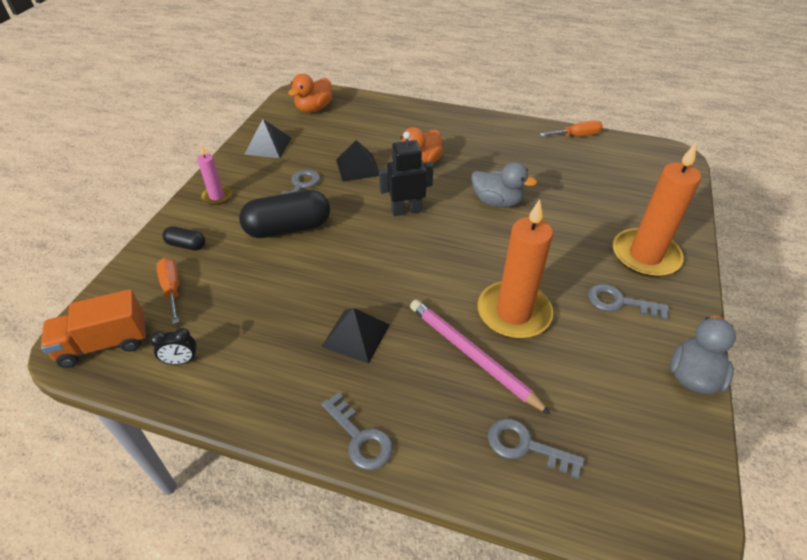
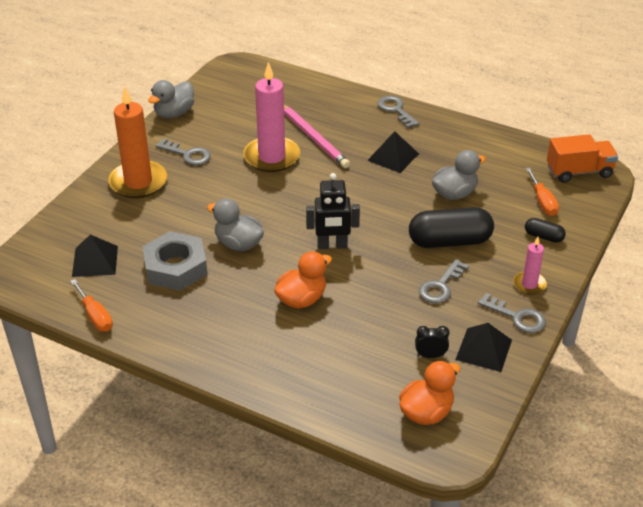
camera: 170 degrees left, 5 degrees down
(181, 361) = (517, 156): black clock -> black clock (430, 355)
(277, 287) = (454, 194): none -> grey duck
(358, 167) = (374, 303): black pyramid -> black pyramid (95, 261)
(513, 313) = (272, 157): orange candle -> pink candle
(525, 446) = (299, 97): grey key -> grey key (517, 317)
(541, 176) = (175, 267): none -> grey nut
(577, 136) = (95, 316): orange screwdriver -> orange screwdriver turned 120 degrees counterclockwise

